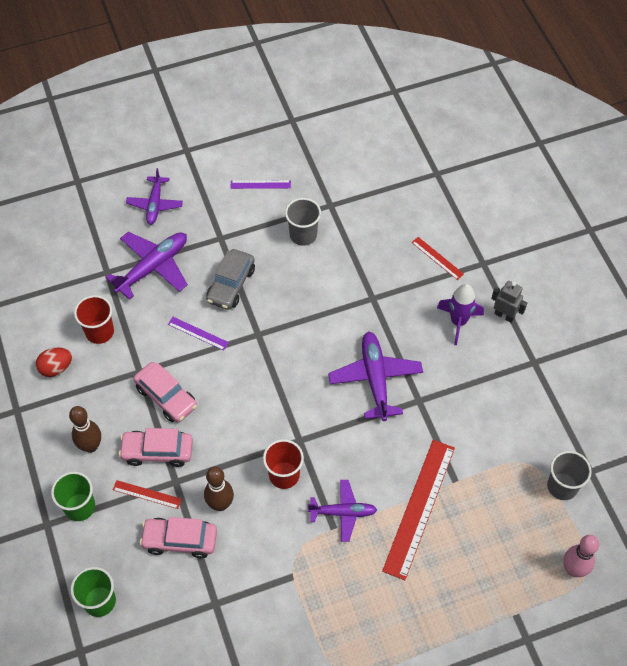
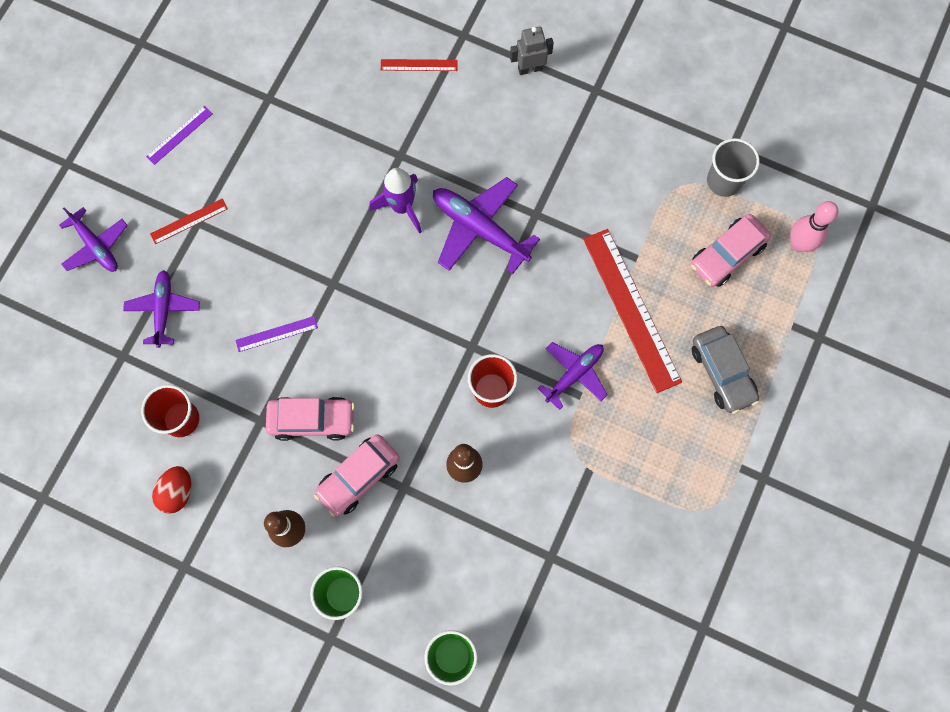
camera: 45 degrees left, 15 degrees up
(147, 494) = (391, 523): red ruler -> red ruler (189, 221)
(153, 267) = (164, 309): purple plane -> purple plane, size x0.65
(180, 540) = (463, 534): pink car -> pink car (727, 255)
(231, 285) = (257, 259): grey car -> grey car (722, 372)
(303, 235) = (274, 150): grey cup -> none
(458, 322) = (497, 110): purple rocket -> purple rocket (402, 207)

